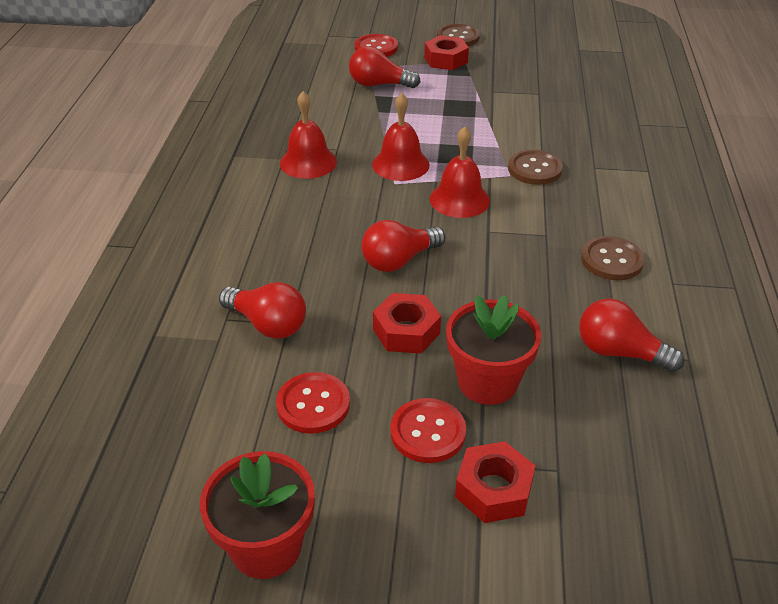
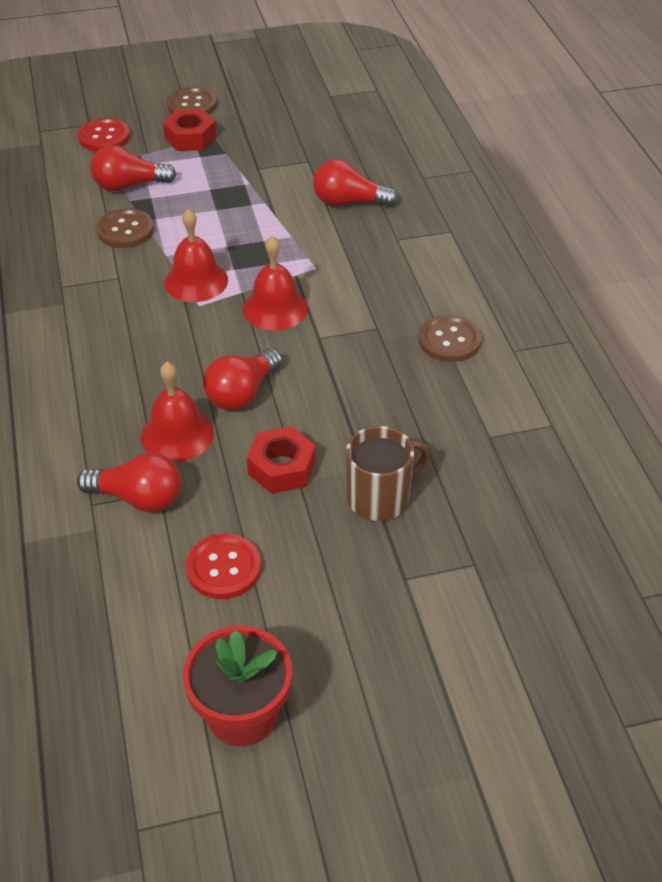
camera: 20 degrees left, 5 degrees up
(308, 162) = (93, 301): red bell -> red bell (177, 434)
(428, 432) = (344, 563): red button -> none
(487, 382) = (380, 498): red flower pot -> brown mug
(493, 489) = (425, 599): red nut -> none
(534, 169) = (338, 255): brown button -> brown button (125, 230)
(619, 352) = (488, 435): red light bulb -> red light bulb (348, 202)

